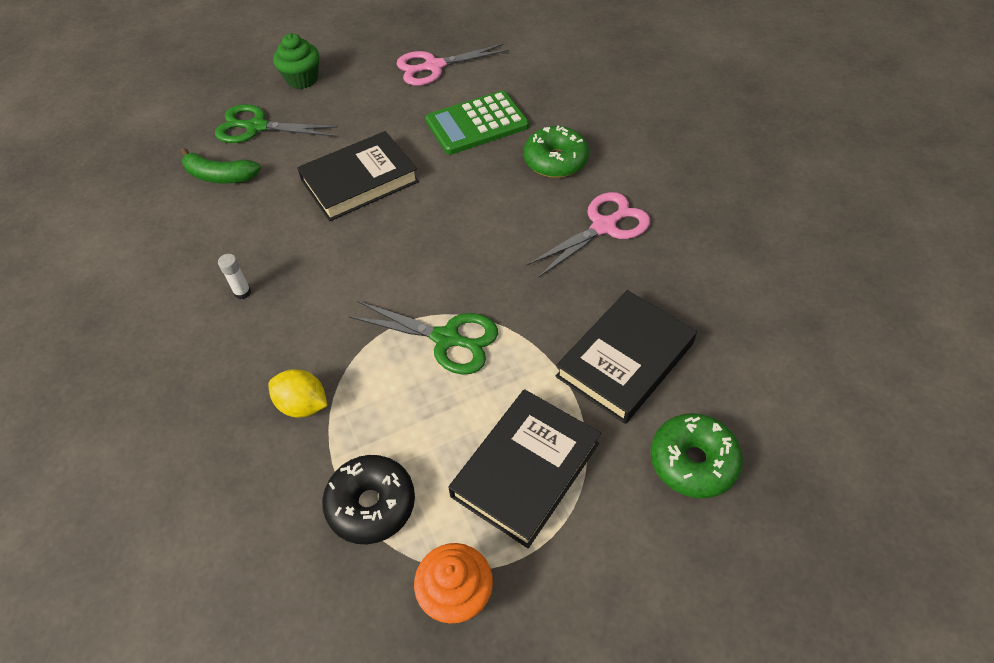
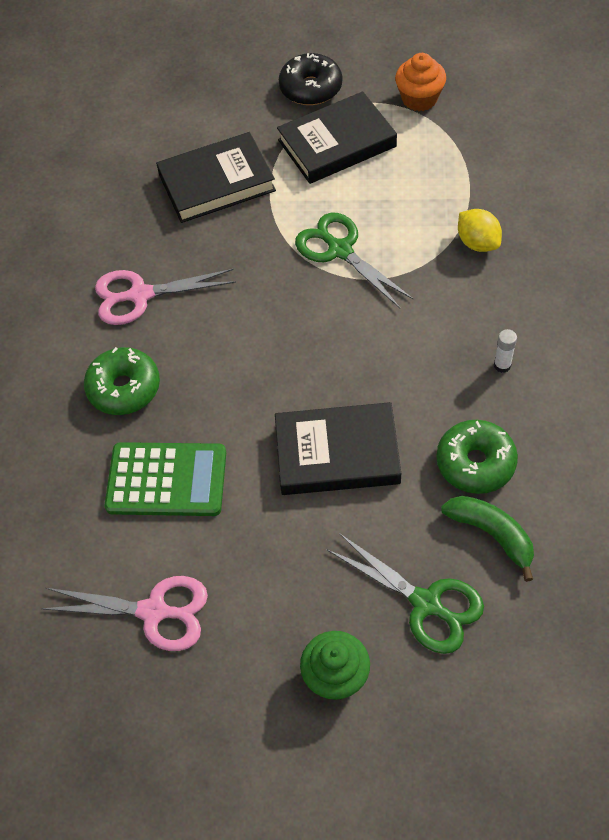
camera: 150 degrees left, 5 degrees up
(371, 504) = (451, 161): black donut -> black donut (311, 88)
(693, 461) = (226, 109): green donut -> green donut (475, 463)

